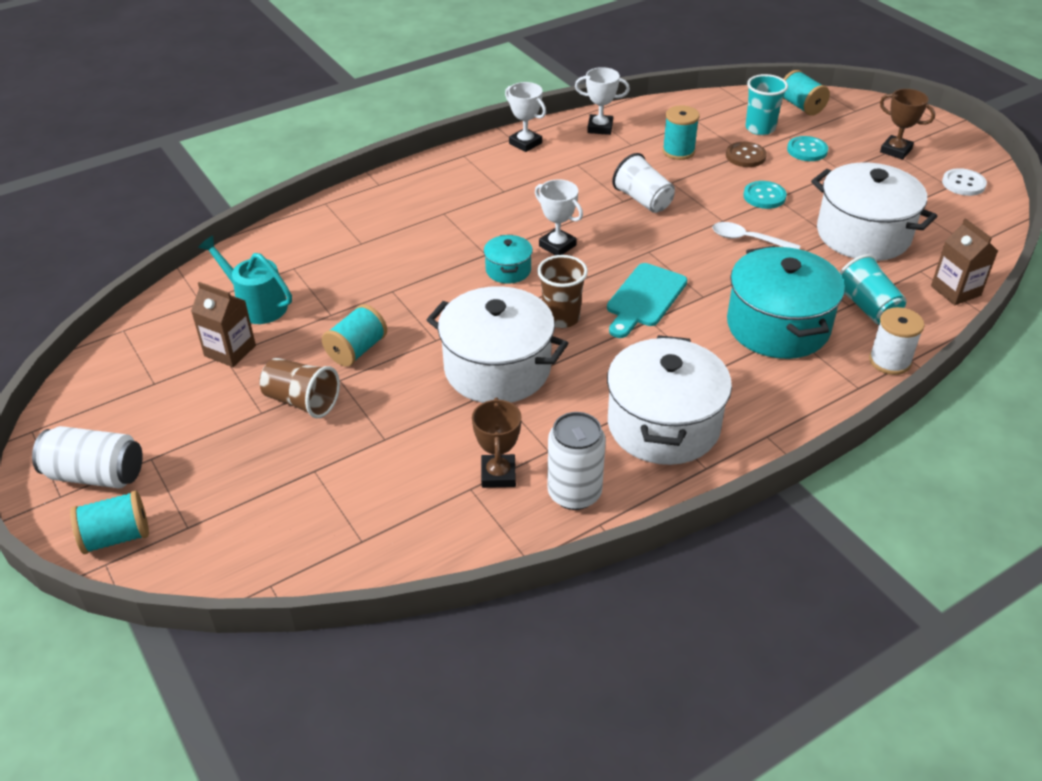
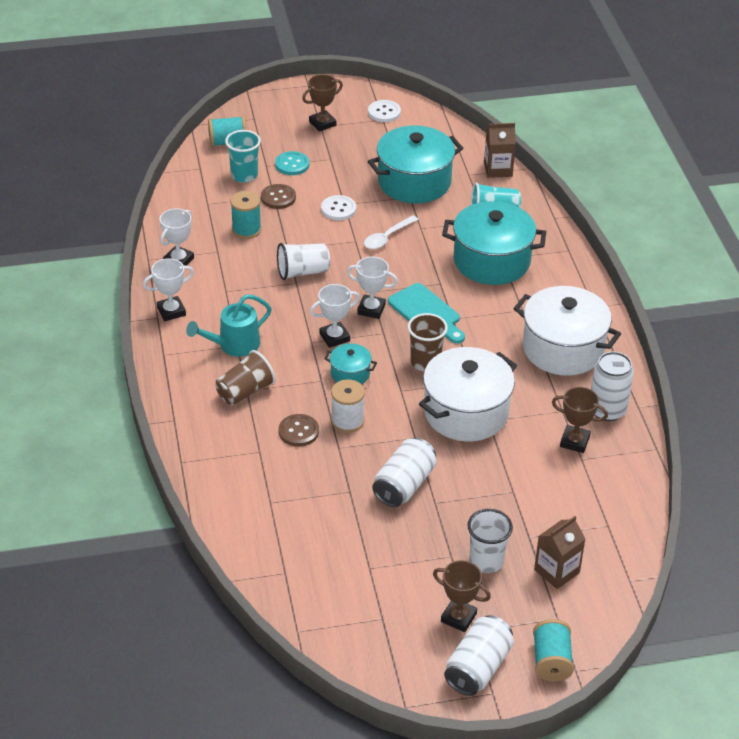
camera: 70 degrees left, 0 degrees up
(168, 441) = (458, 617): none -> brown trophy
(230, 351) = (364, 563): brown carton -> brown carton (556, 571)
(256, 304) = (310, 536): turquoise watering can -> turquoise watering can (233, 345)
(262, 443) = (486, 561): none -> white cup
(302, 401) = (450, 529): brown cup -> brown cup (245, 391)
(357, 350) = (404, 485): turquoise spool -> white can
(402, 259) = (298, 431): none -> brown button
(620, 258) = (371, 309): none -> white trophy
(764, 196) = (338, 209): turquoise button -> white button
(863, 234) = (414, 182): white pot -> turquoise pot
(889, 361) = (551, 227): white spool -> white spool (347, 421)

